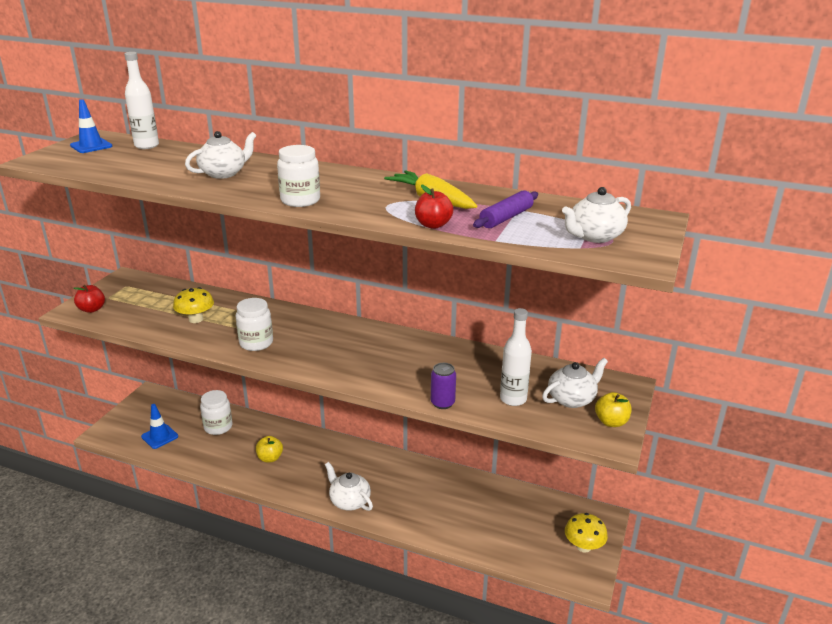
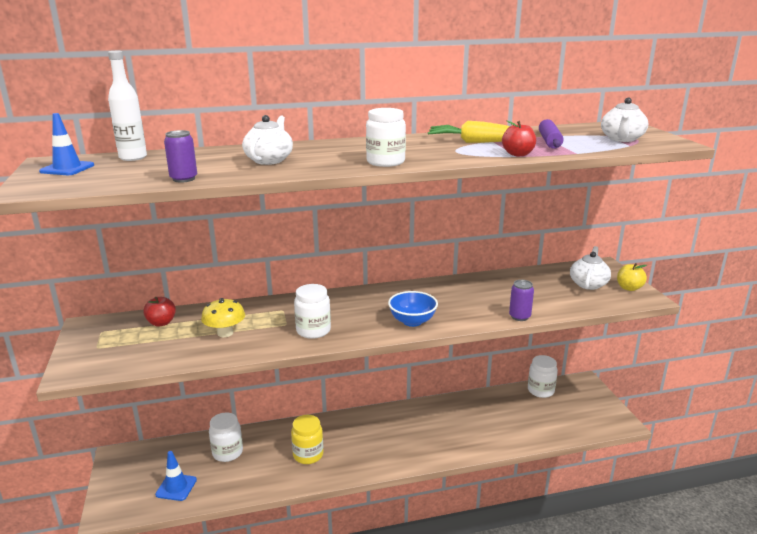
camera: 35 degrees left, 5 degrees down
(92, 309) = (94, 363): red apple -> red apple (161, 323)
(133, 176) = (183, 179): none -> purple can
(270, 458) = (308, 455): yellow apple -> yellow jar
(342, 367) = (412, 321): none -> blue bowl
(349, 501) = (413, 454): white teapot -> none
(513, 399) = (556, 297): white bottle -> none
(542, 503) = (540, 390): none -> white jar
(583, 546) = (596, 405): yellow mushroom -> none

